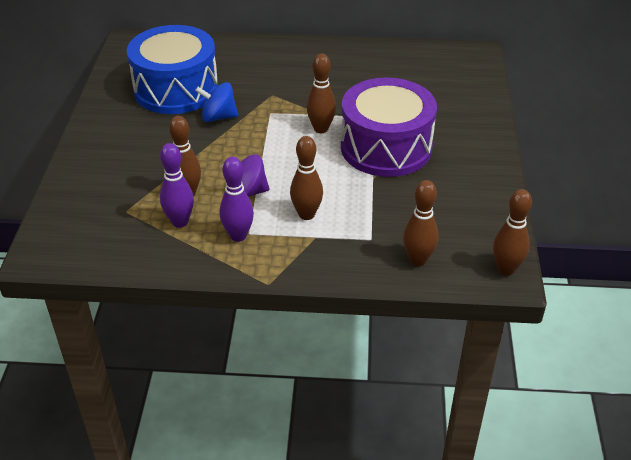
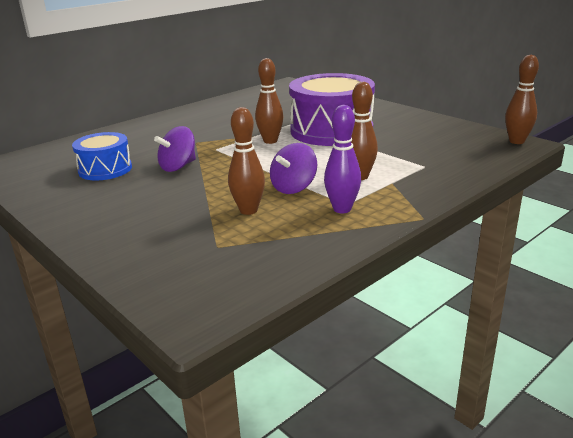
camera: 45 degrees left, 15 degrees down
(176, 89) = (105, 169): blue drum -> blue drum, size x0.56
(180, 222) = (280, 226): purple bowling pin -> none
(218, 117) = (178, 167): blue spinning top -> purple spinning top
(418, 260) = (471, 160): brown bowling pin -> none

